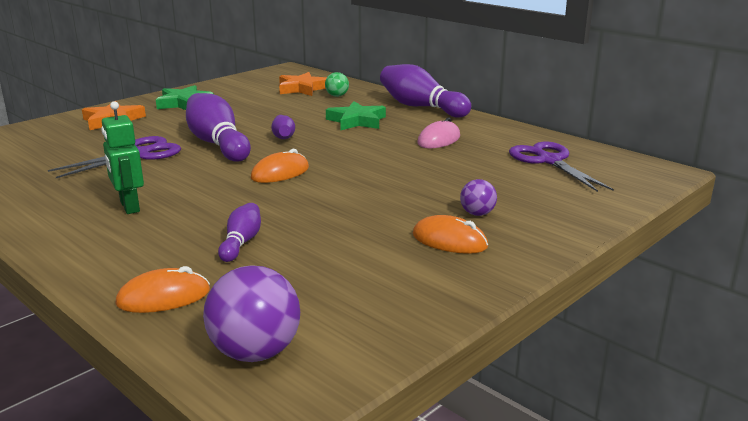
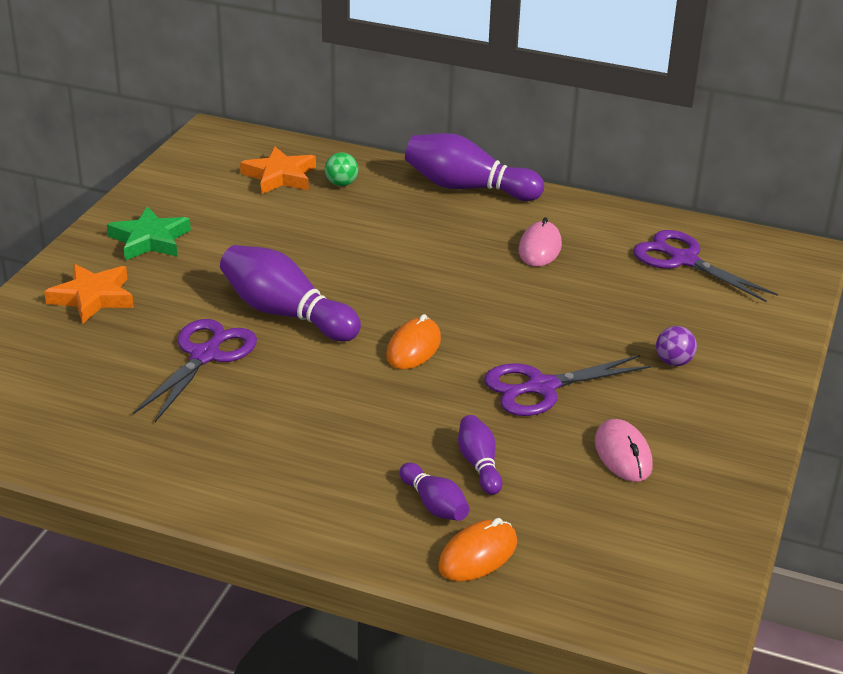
camera: 25 degrees left, 10 degrees up
(129, 207) = (299, 445): green robot -> none
(255, 352) = (624, 589): purple ball -> none
(283, 135) = (350, 279): purple bowling pin -> purple bowling pin (434, 505)
(349, 209) = (542, 387): none -> purple scissors
(357, 121) = (414, 232): green star -> none
(367, 260) = (623, 454): none -> pink mouse
(449, 241) = (677, 407): orange mouse -> none

